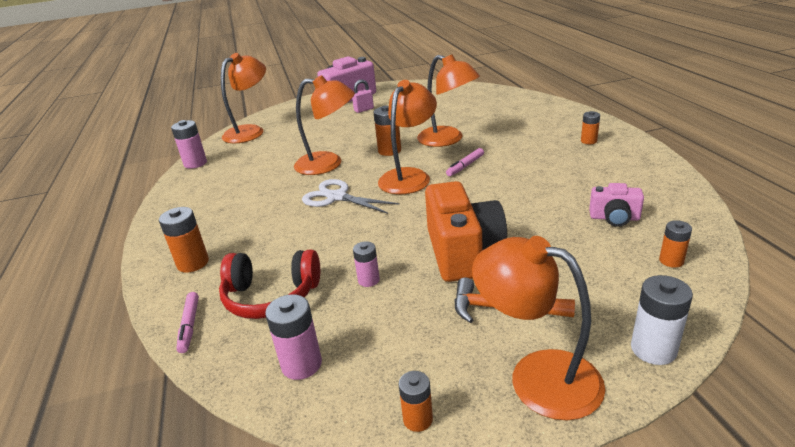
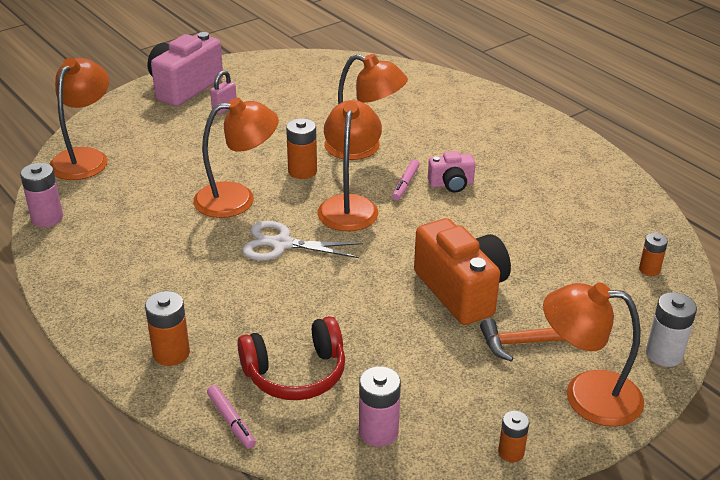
camera: 25 degrees left, 5 degrees up
(368, 280) = (386, 337): pink battery -> none
(588, 141) = (521, 136): orange battery -> none
(614, 218) = (585, 231): pink camera -> pink camera (451, 184)

